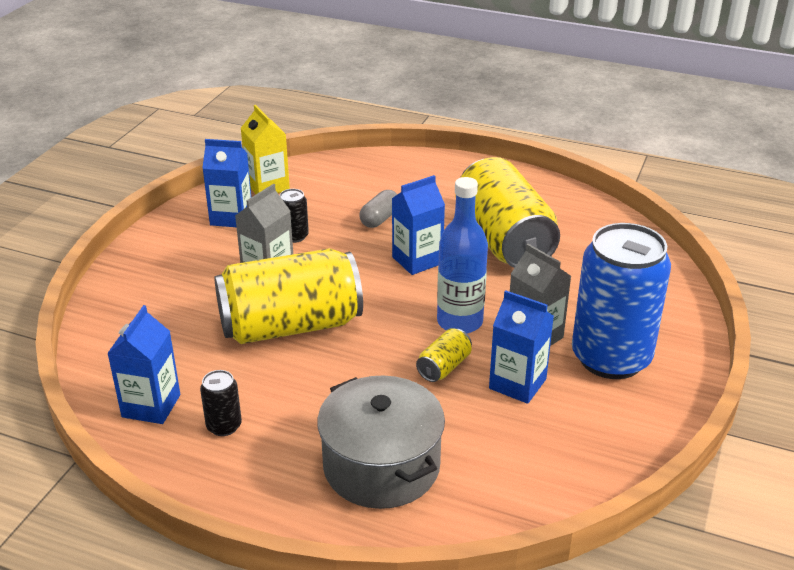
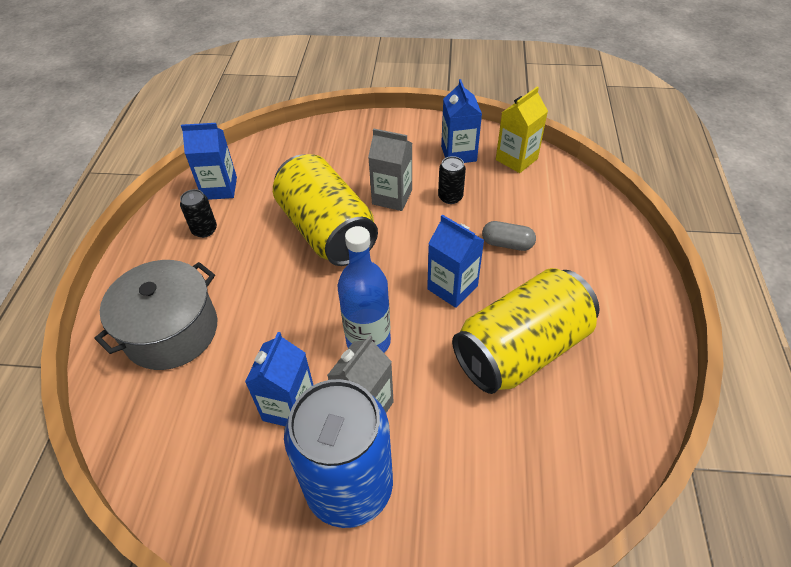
camera: 75 degrees right, 15 degrees up
(444, 367) = (300, 344): yellow can -> none

